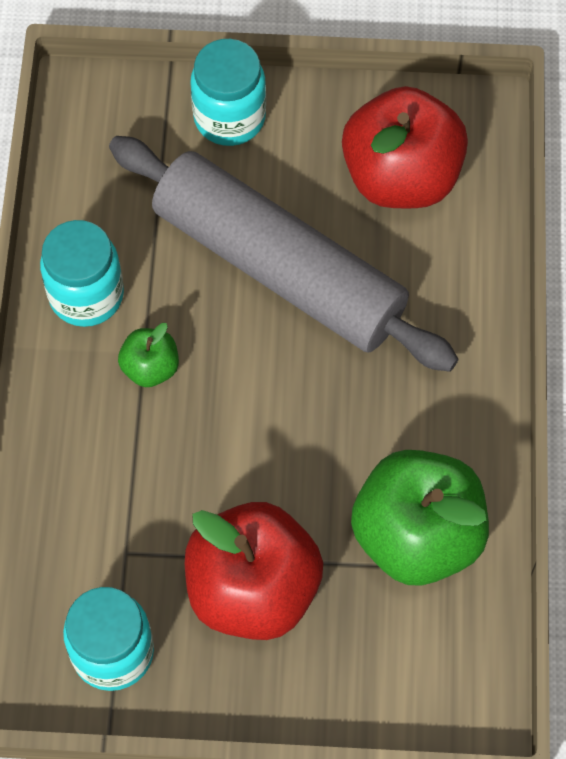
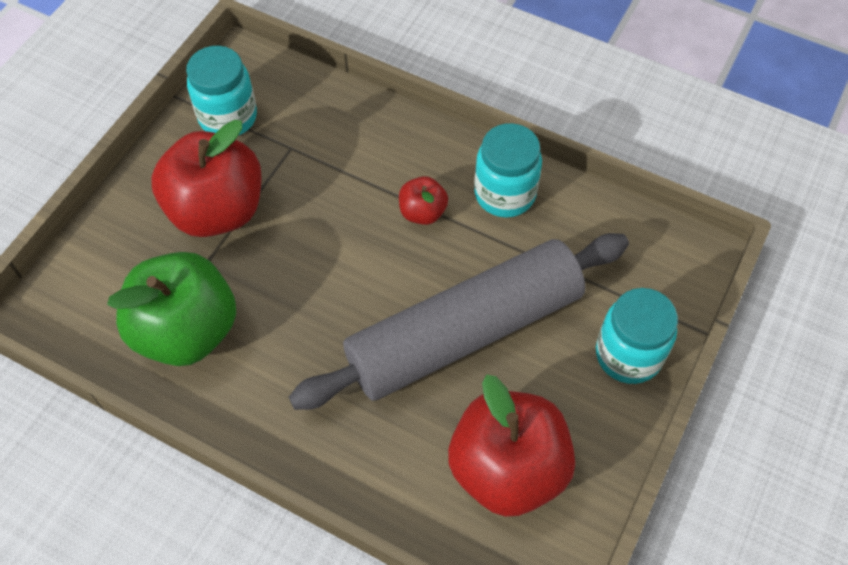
camera: 115 degrees right, 5 degrees down
(150, 368) = (422, 212): green apple -> red apple

